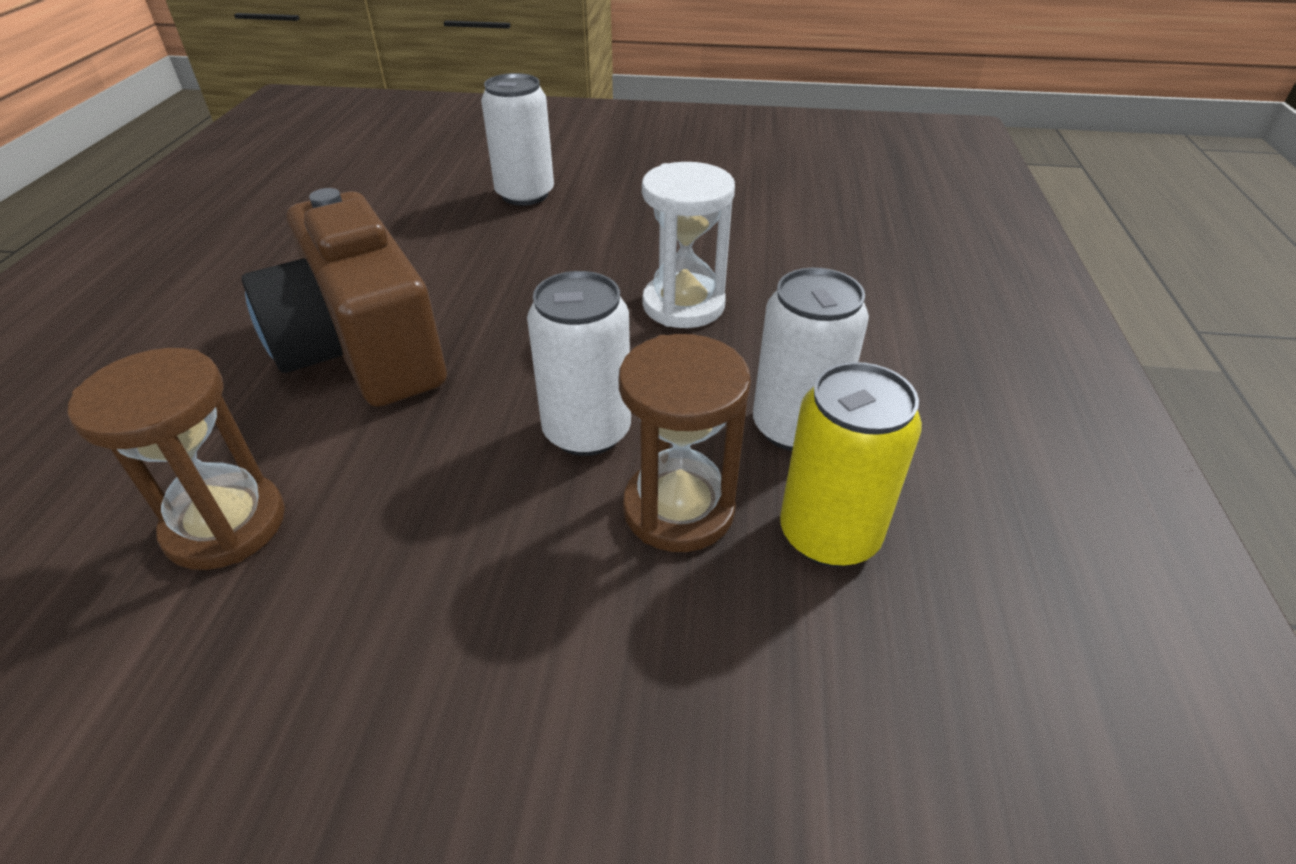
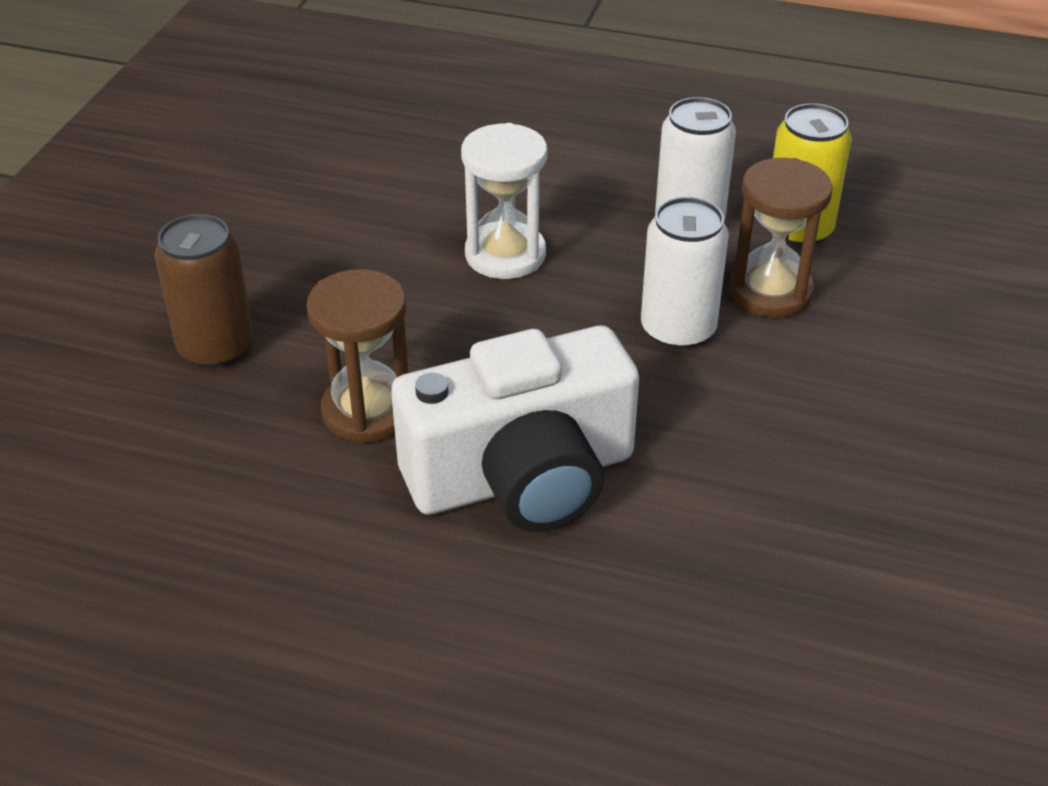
camera: 80 degrees left, 0 degrees up
(225, 525) = (770, 546): brown hourglass -> brown hourglass (368, 411)
(362, 348) = (523, 477): brown camera -> white camera
(525, 194) = (216, 347): white can -> brown can

